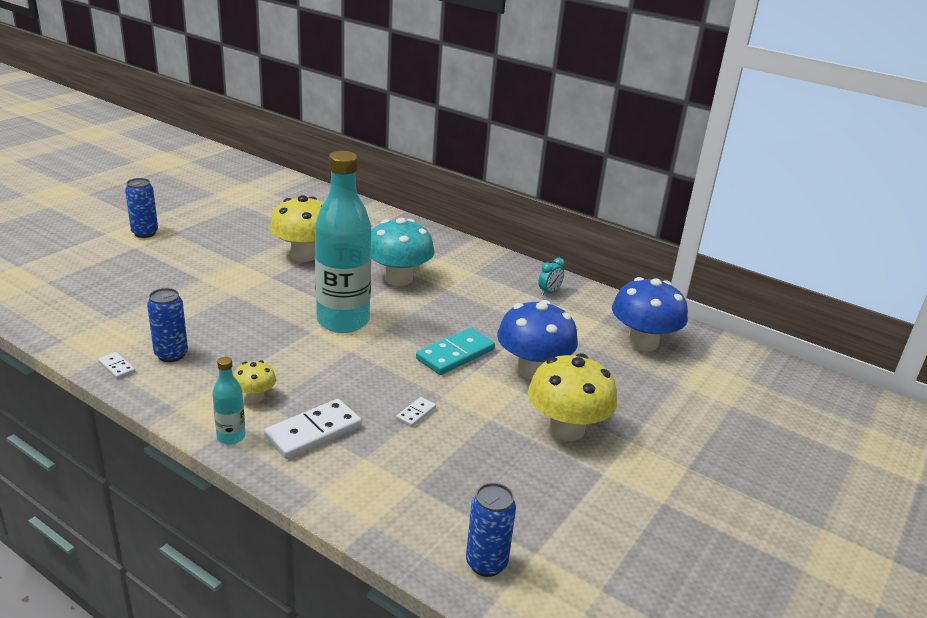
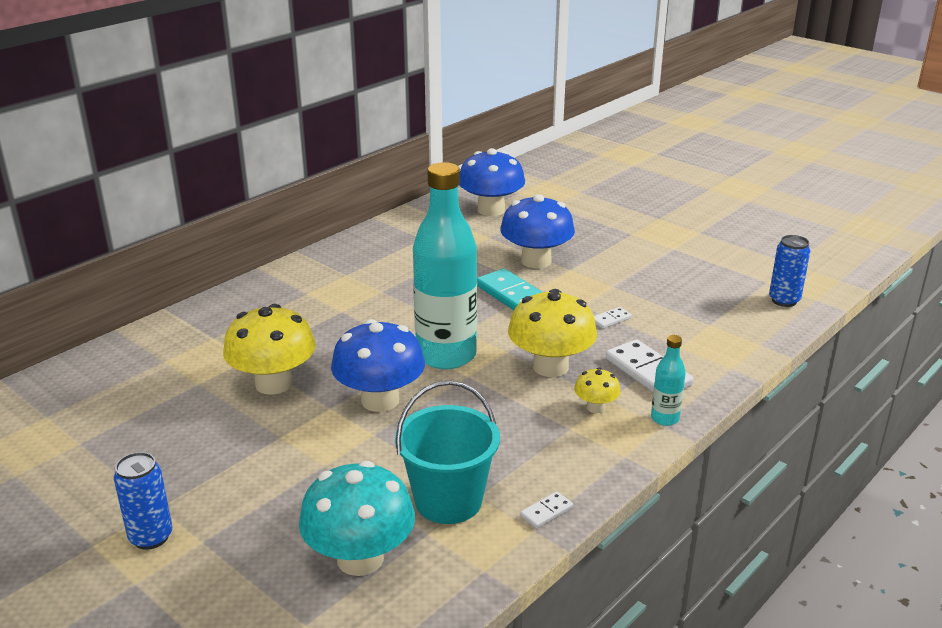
camera: 80 degrees left, 0 degrees up
(145, 325) = (448, 501): none -> turquoise bucket
(171, 355) = (517, 471): blue can -> none
(278, 295) = (380, 400): none -> blue mushroom
(398, 278) = (352, 319): turquoise mushroom -> turquoise mushroom (360, 558)
(416, 413) = (611, 319): white domino -> white domino turned 75 degrees counterclockwise
(549, 292) = (396, 239): turquoise clock -> none
(566, 429) = (621, 256): yellow mushroom -> yellow mushroom (550, 366)

